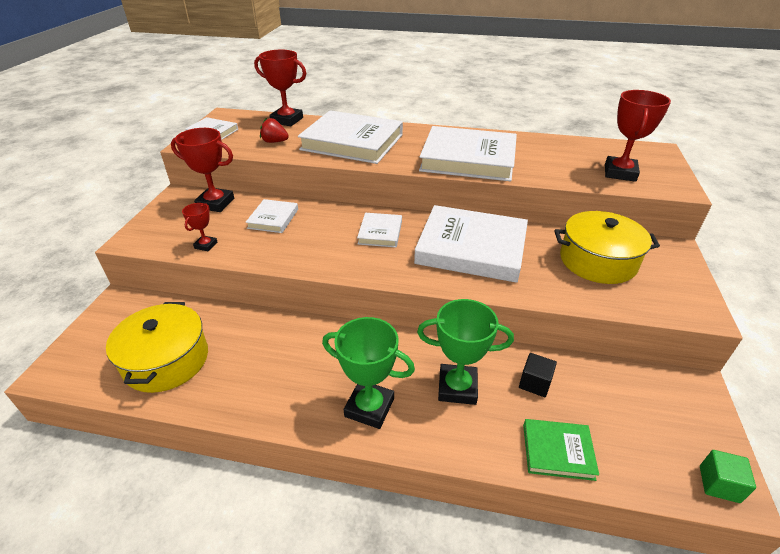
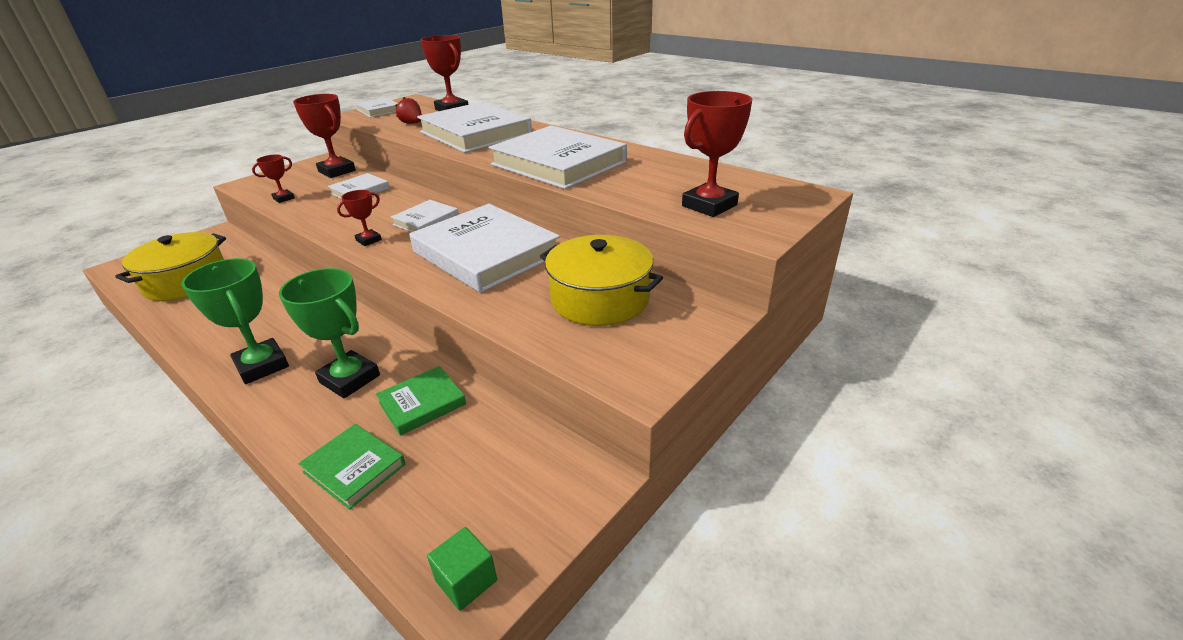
camera: 30 degrees right, 5 degrees down
(359, 264) = (369, 240): none -> red trophy
(534, 383) = (422, 403): black cube -> green book

